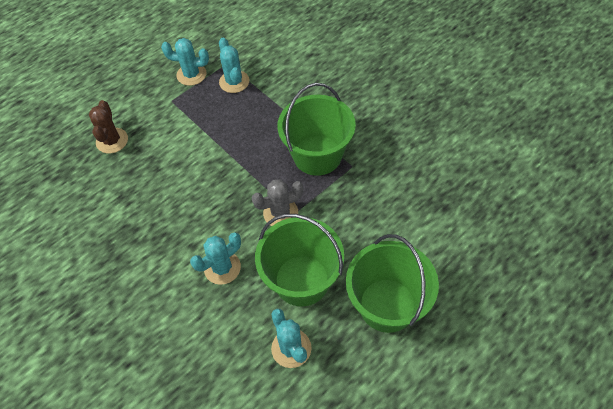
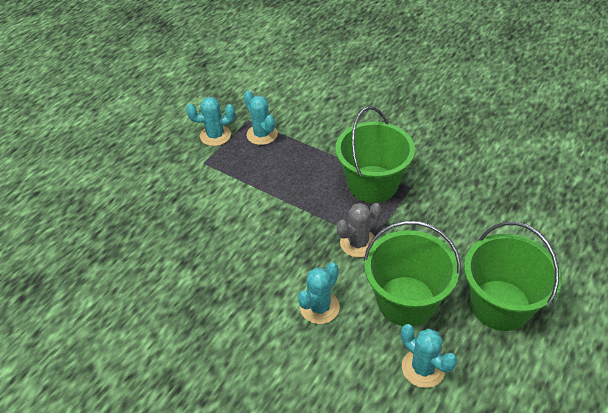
camera: 15 degrees left, 10 degrees down
(112, 141) = (154, 211): brown cactus -> none

